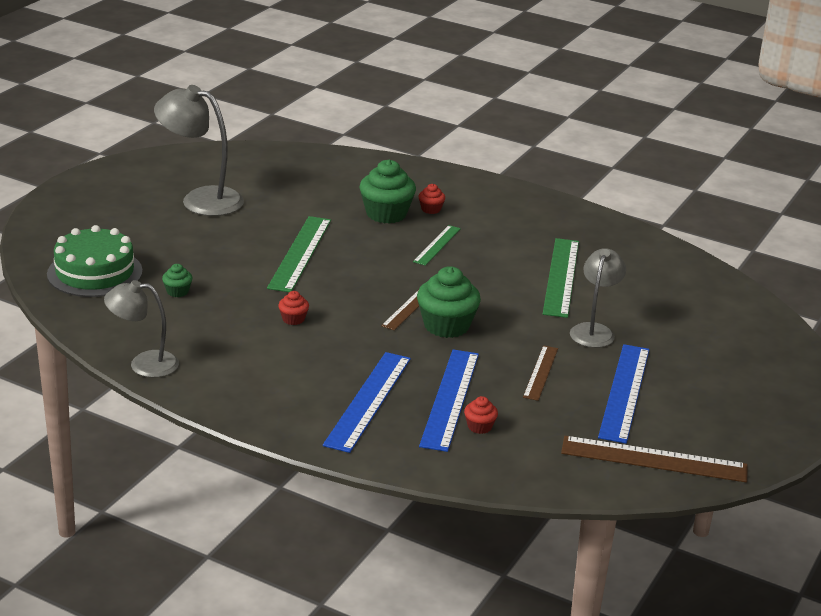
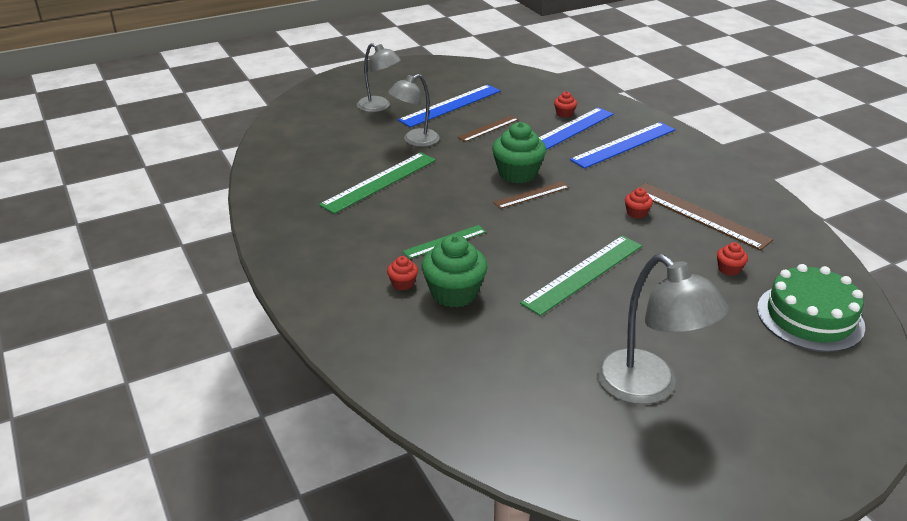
camera: 145 degrees left, 5 degrees up
(144, 364) = (782, 213): grey lamp -> grey lamp (379, 107)
(177, 291) = (729, 269): green cupcake -> red cupcake
(654, 459) = (482, 76): brown ruler -> brown ruler (699, 215)

